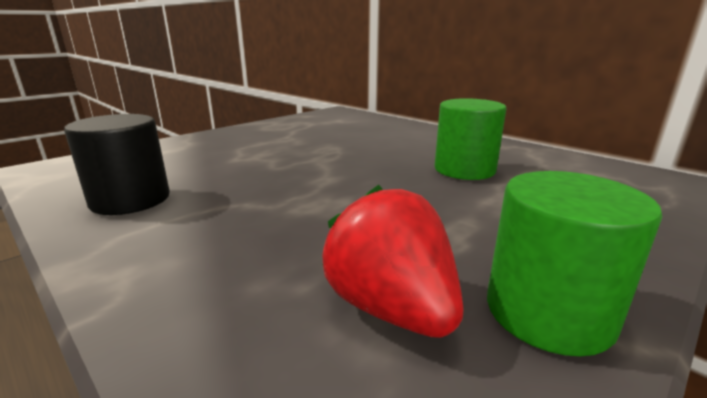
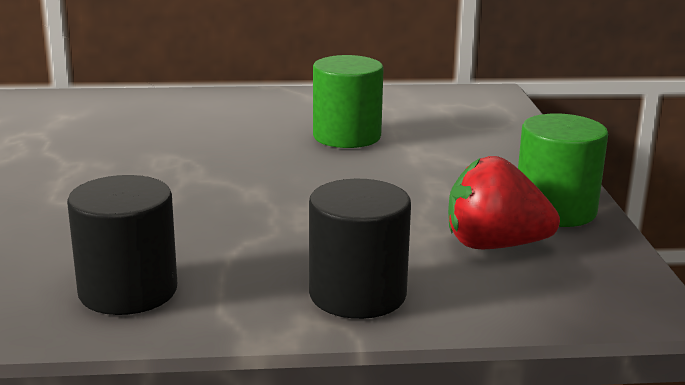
camera: 50 degrees left, 0 degrees up
(190, 277) = (357, 294): none -> black cylinder

